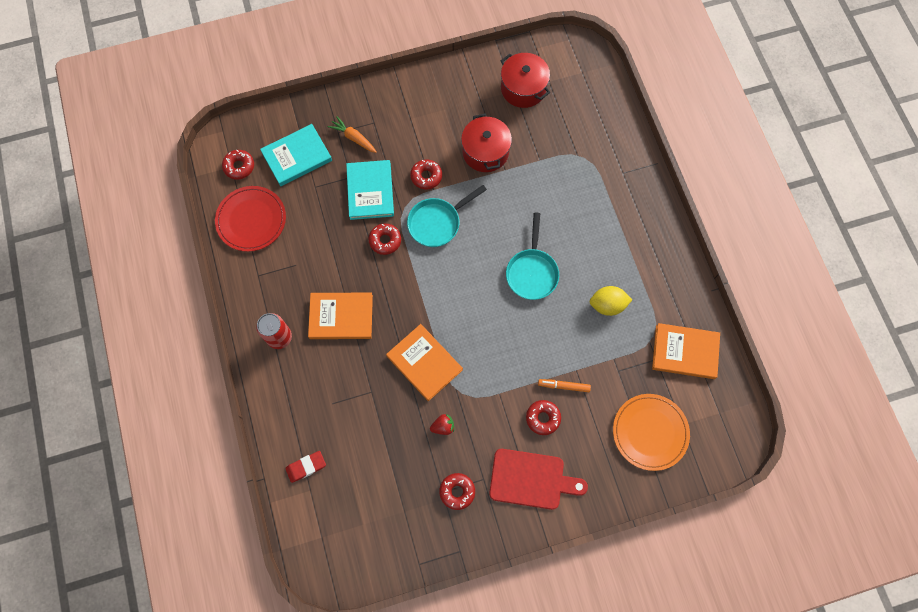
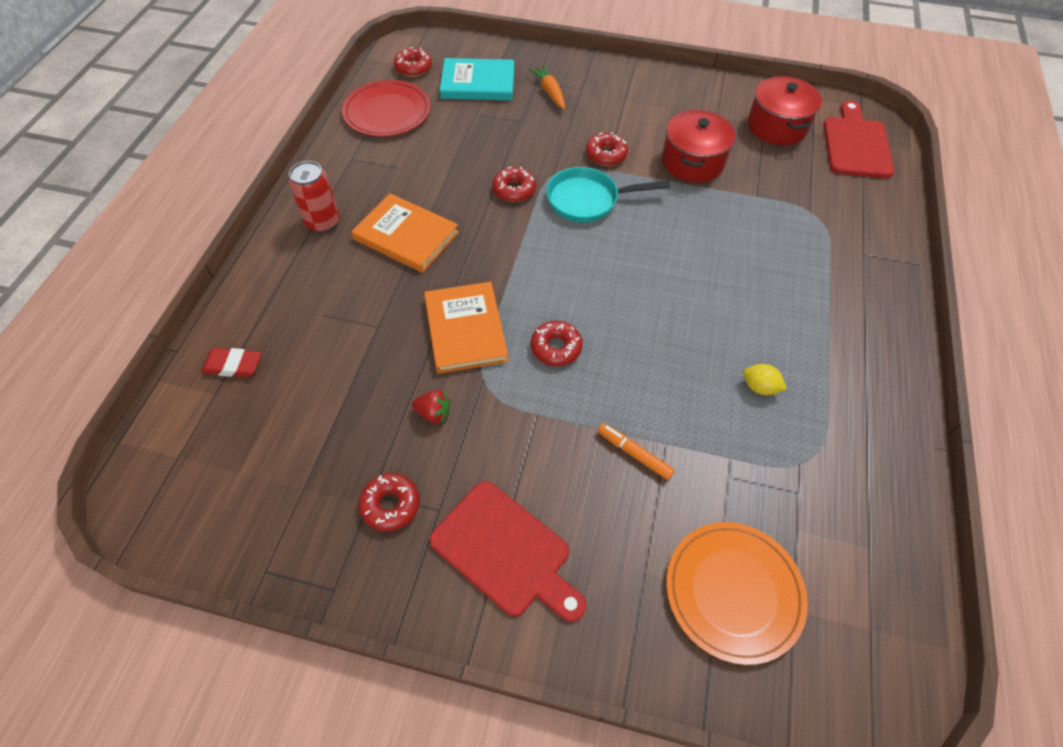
camera: 30 degrees right, 15 degrees down
(370, 191) = (532, 141): turquoise book -> none
(532, 272) = (674, 301): turquoise pan -> none
(543, 418) = (577, 478): red donut -> red donut (556, 348)
(580, 78) = (856, 144): none -> red cutting board
(607, 305) = (759, 387): yellow lemon -> yellow lemon, size x0.65
(685, 352) = (851, 507): orange book -> none

